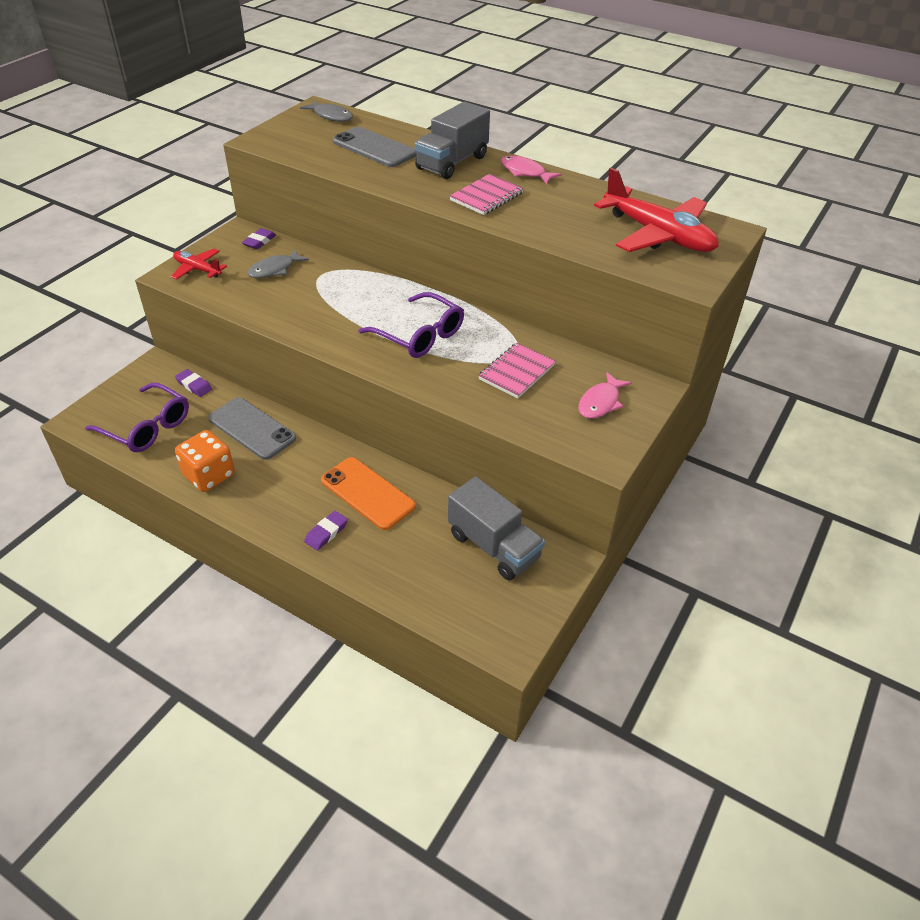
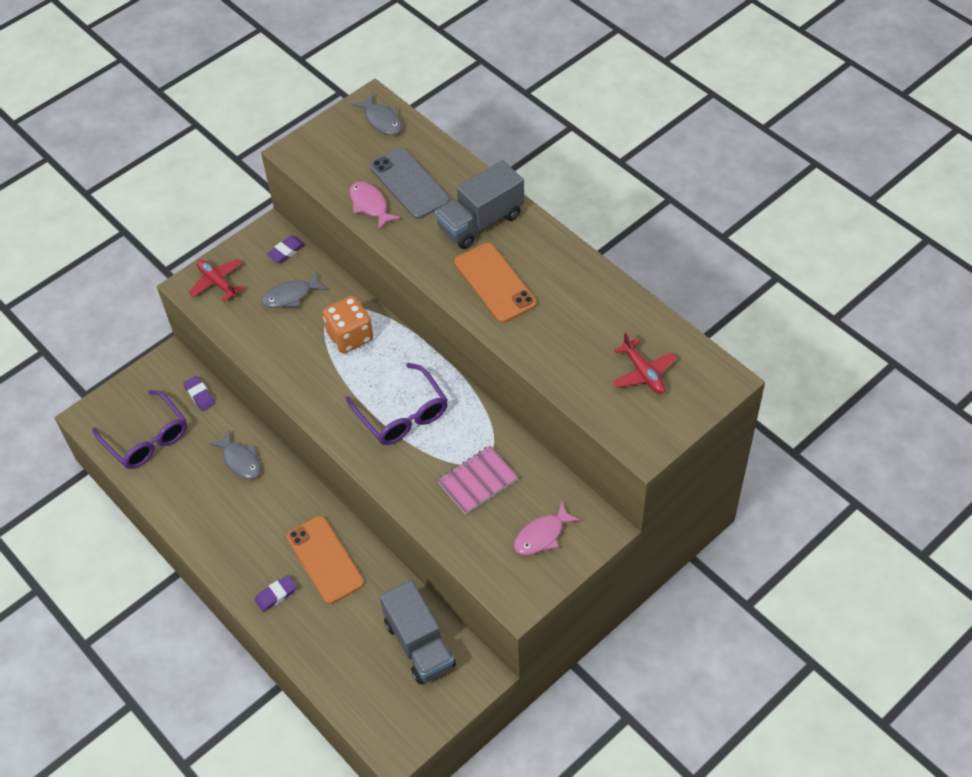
camera: 20 degrees right, 10 degrees up
(209, 475) = (190, 508): orange dice -> orange dice (350, 336)
(252, 428) = (240, 460): grey phone -> grey fish
(486, 197) = (495, 283): pink notebook -> orange phone
(525, 172) = (550, 250): pink fish -> pink fish (370, 205)
(658, 235) = (643, 373): red plane -> red plane, size x0.52

